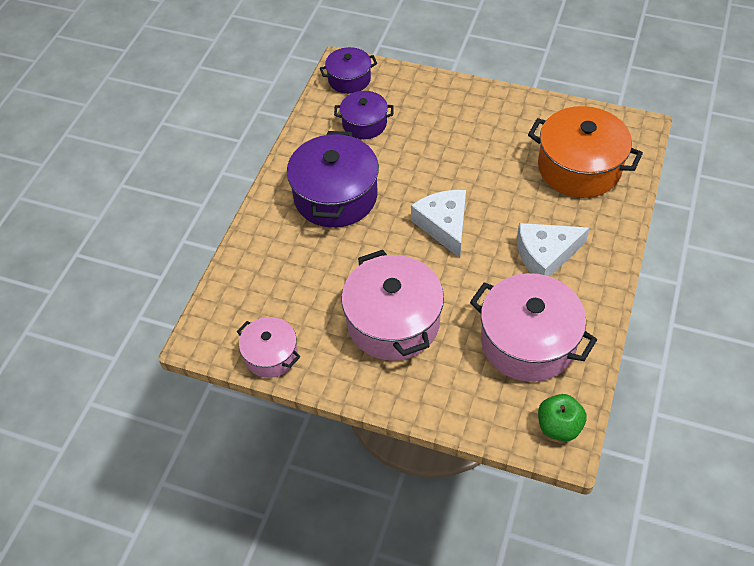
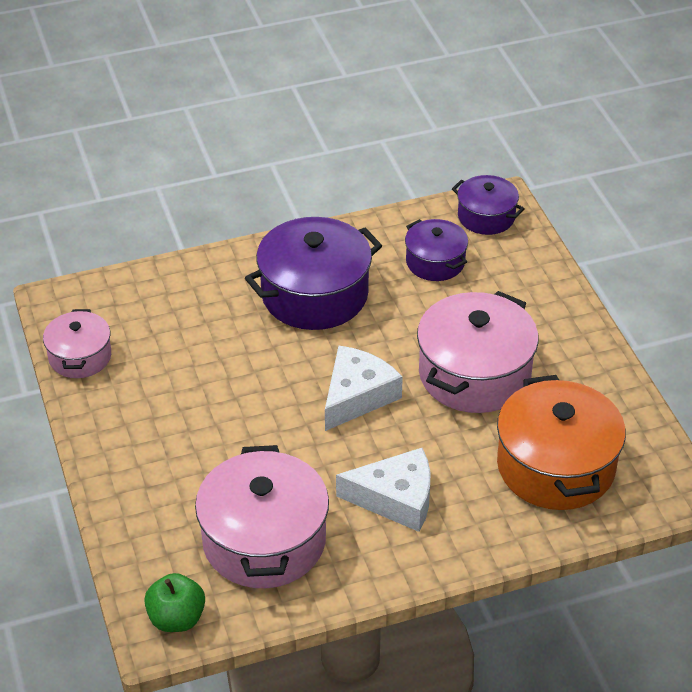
camera: 50 degrees right, 10 degrees down
(393, 322) = (195, 422): pink pot -> pink pot (474, 374)
(545, 255) = (396, 499): white cheese -> white cheese turned 150 degrees clockwise

